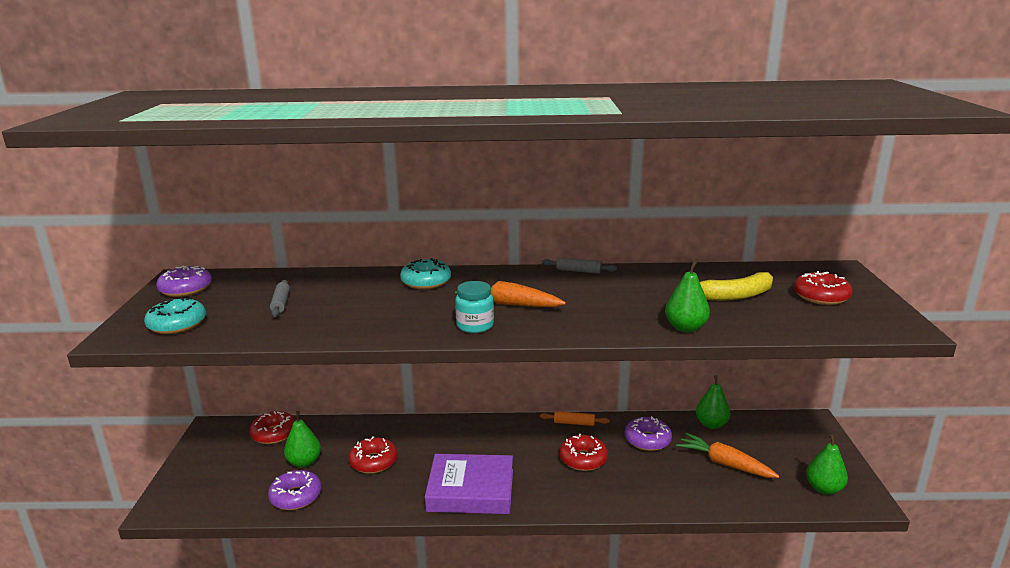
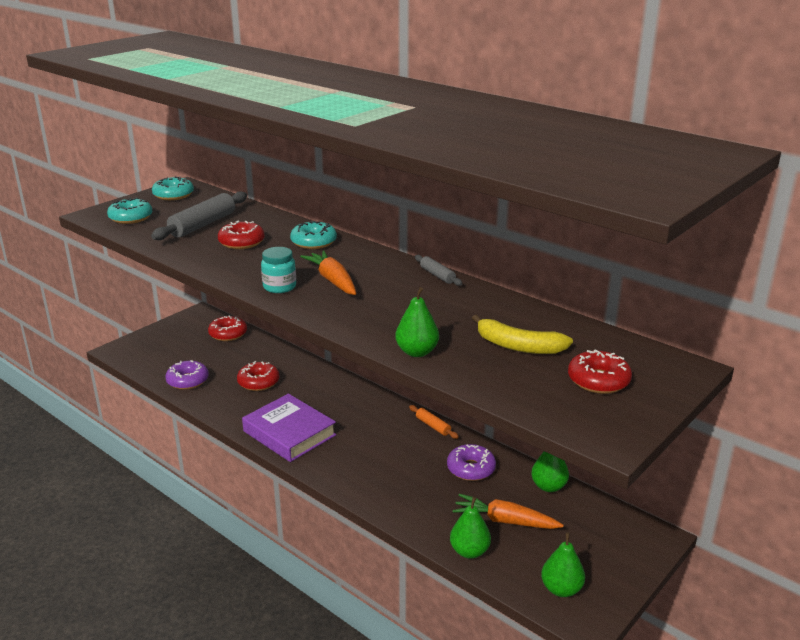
camera: 40 degrees right, 5 degrees up
(186, 289) = (173, 195): purple donut -> turquoise donut
(281, 303) = (203, 225): grey rolling pin -> grey rolling pin, size x1.93
(304, 462) = (220, 361): green pear -> green pear (469, 551)
(583, 459) = (397, 455): red donut -> red donut (241, 242)
(724, 464) = (505, 521): orange carrot -> orange carrot turned 60 degrees counterclockwise

